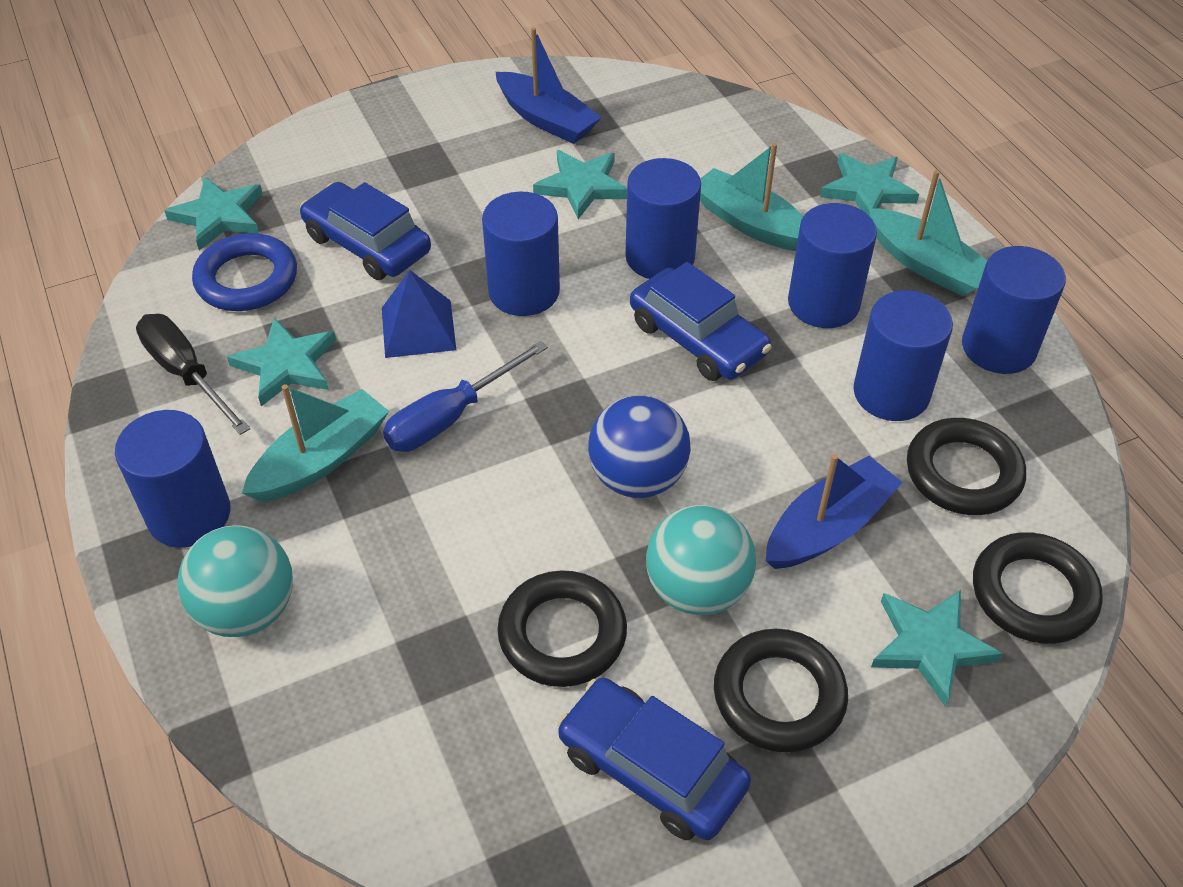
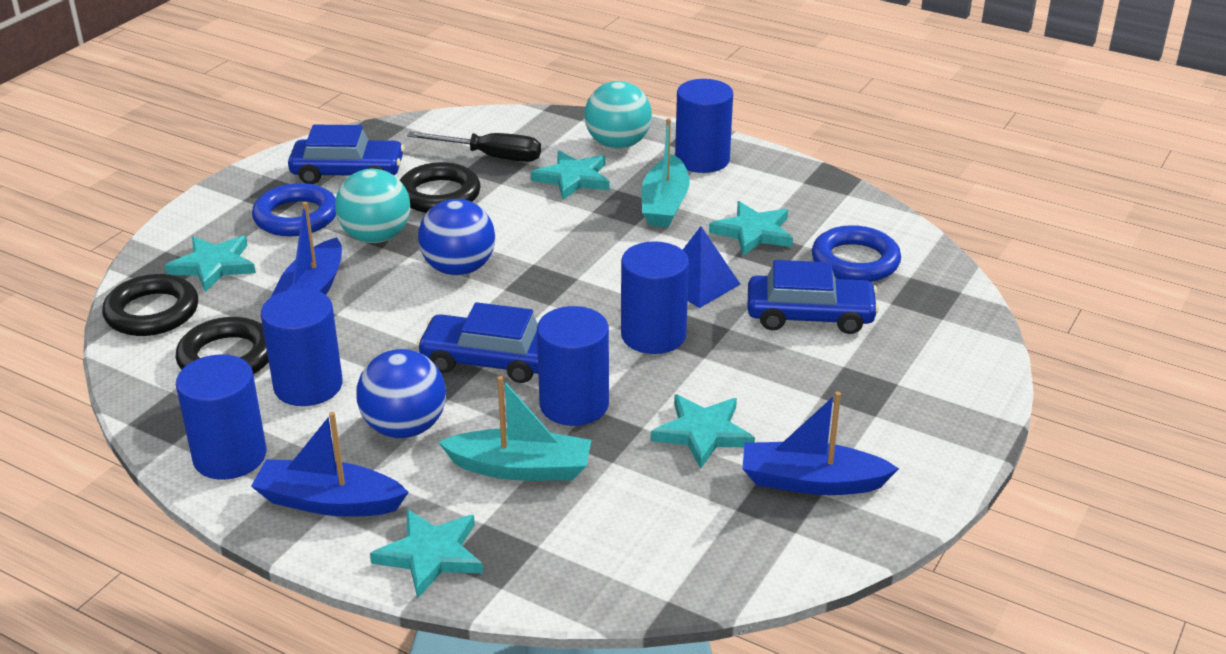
camera: 145 degrees right, 15 degrees down
(186, 374) = (806, 205): black screwdriver -> black screwdriver (491, 156)
(219, 216) = (942, 286): turquoise star -> turquoise star (573, 178)
(450, 417) = (614, 250): blue screwdriver -> none
(779, 695) = (296, 217): black ring -> blue ring
(823, 303) = (405, 428): blue cylinder -> blue ball
(926, 265) = (329, 502): turquoise boat -> blue boat

